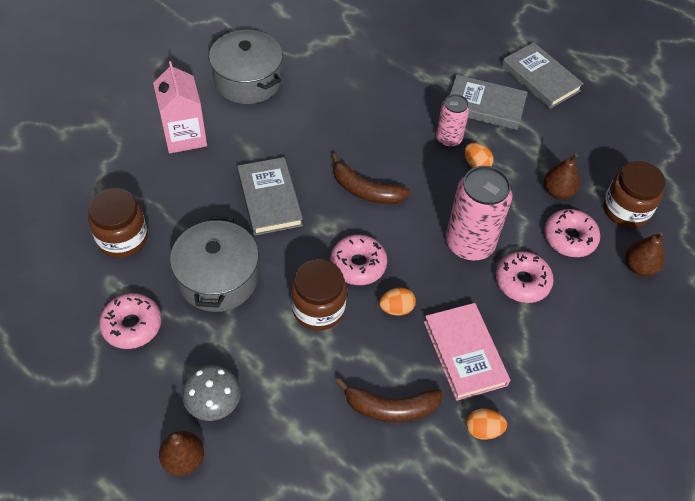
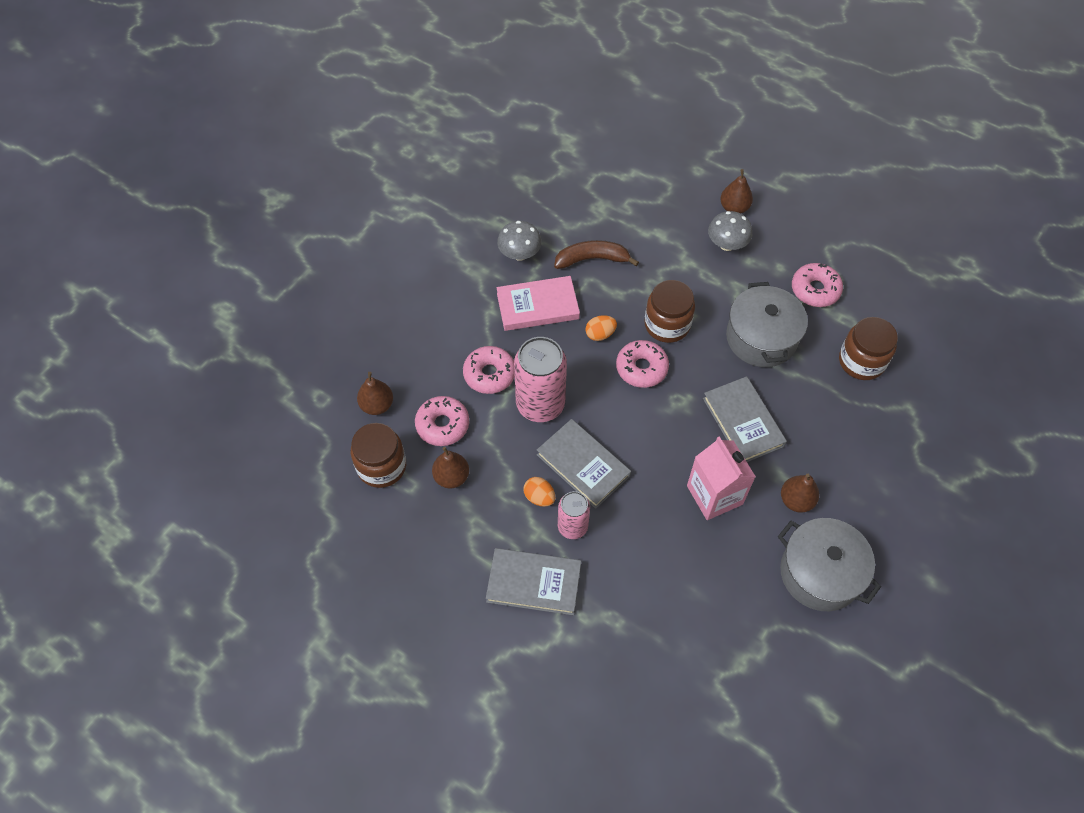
camera: 175 degrees right, 5 degrees up
(184, 136) = (857, 482): pink carton -> pink carton (714, 495)
(245, 130) = (796, 500): none -> brown pear
(365, 190) = (651, 447): brown banana -> none
(465, 353) = (537, 306): pink book -> pink book turned 75 degrees counterclockwise
(483, 429) = (519, 254): orange egg -> grey mushroom
(540, 78) = (466, 641): grey book -> grey book (583, 465)

